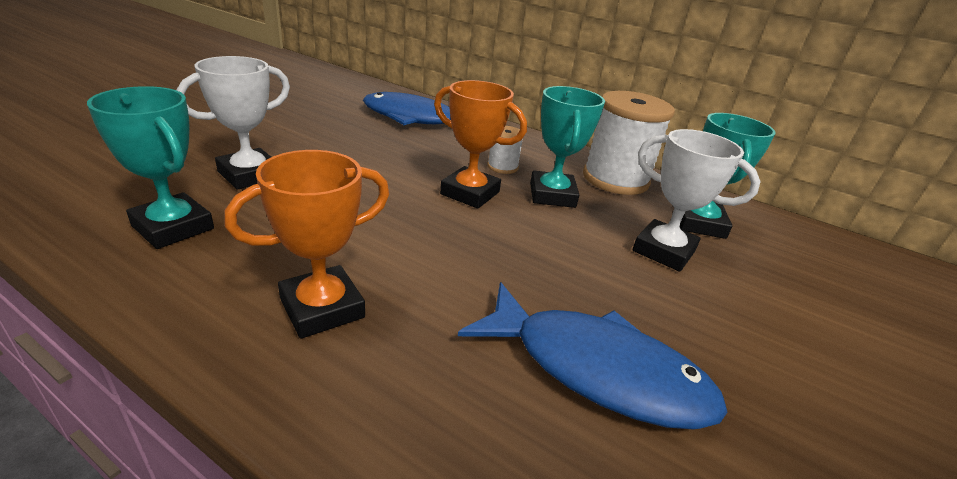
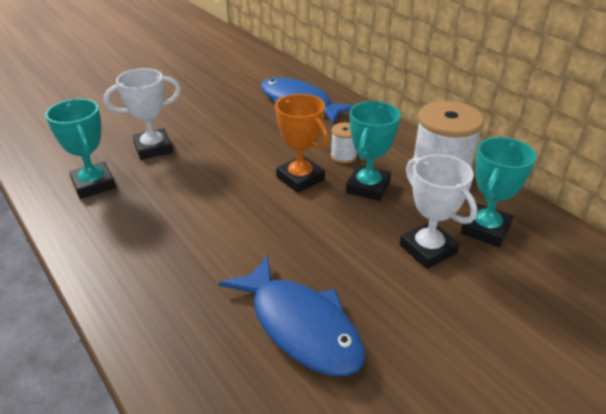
camera: 25 degrees right, 5 degrees up
(322, 308) = (153, 252): orange trophy -> none

